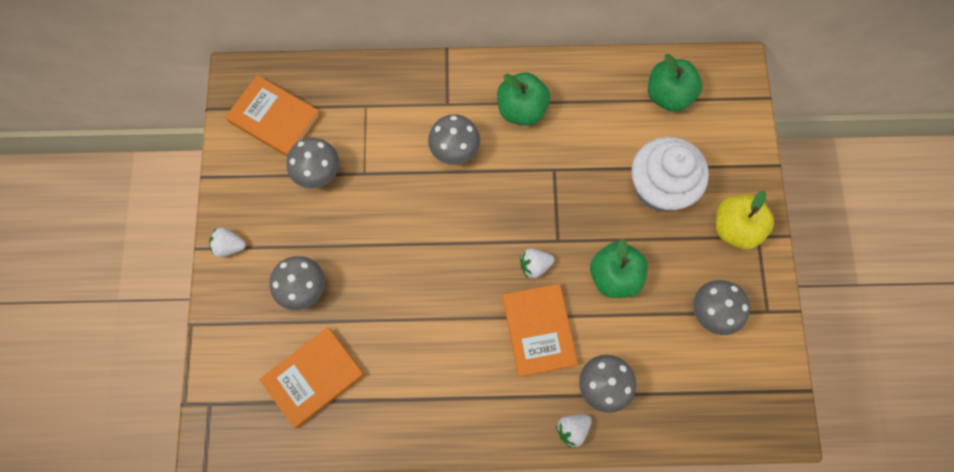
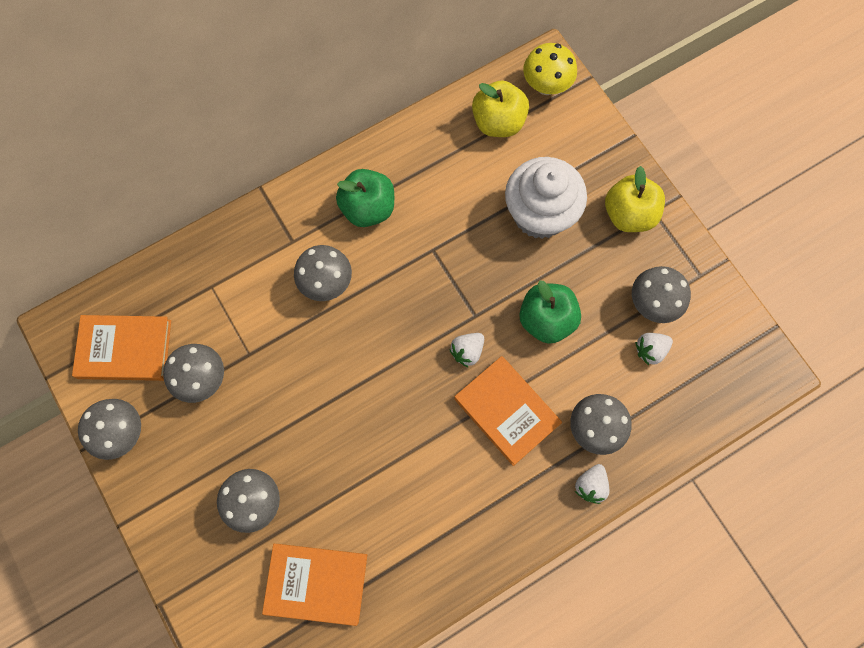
camera: 30 degrees left, 0 degrees up
(229, 246) = (153, 503): white strawberry -> white strawberry (650, 350)
(237, 181) = (122, 433): none -> grey mushroom
(313, 377) = (316, 583): orange book -> orange book turned 75 degrees clockwise
(668, 95) = (498, 122): green apple -> yellow apple
(726, 86) = (546, 86): none -> yellow mushroom

